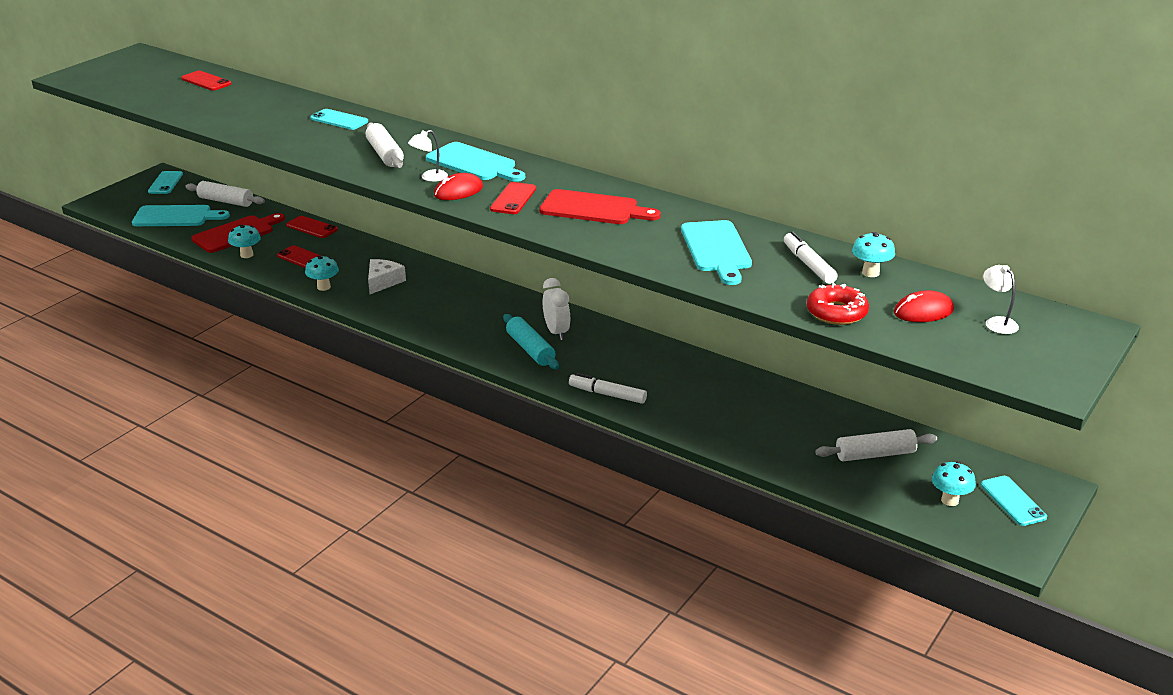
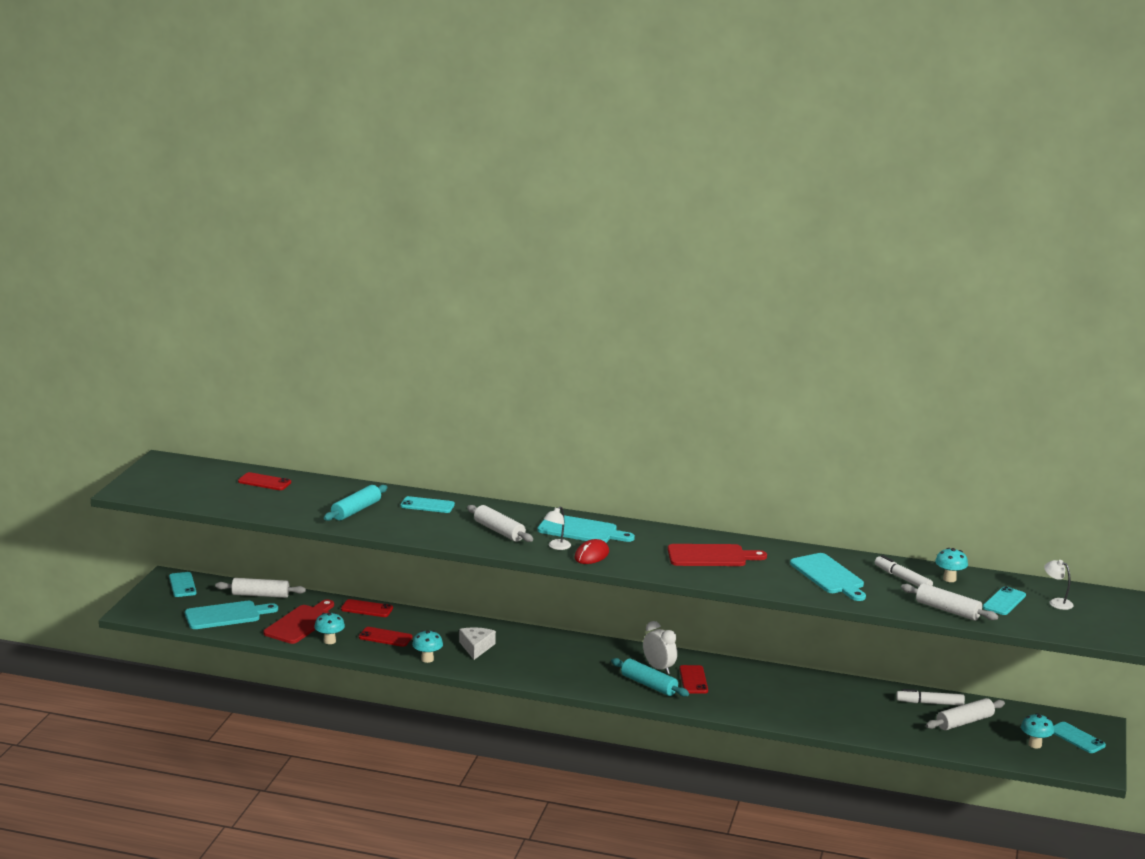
camera: 20 degrees left, 10 degrees down
(262, 117) = (356, 510): none -> turquoise rolling pin
(513, 199) = (641, 556): red phone -> red phone (693, 680)
(607, 394) = (737, 710): white marker -> white marker (929, 703)
(836, 312) = (947, 610): red donut -> white rolling pin
(923, 311) = (1004, 601): red mouse -> turquoise phone

